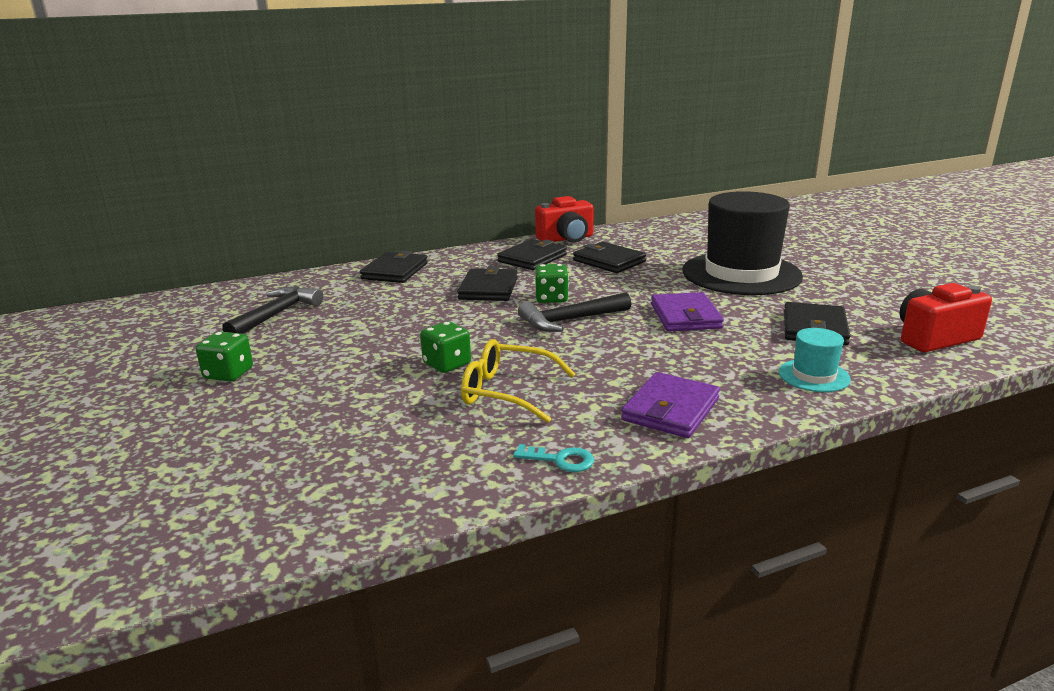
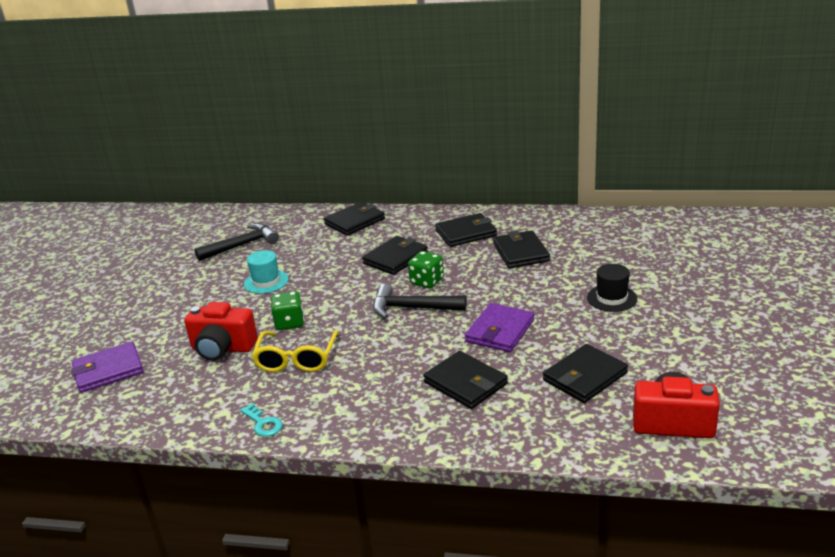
camera: 35 degrees right, 5 degrees up
(228, 373) = (170, 290): green dice -> none
(507, 392) = (296, 359): yellow glasses -> yellow glasses turned 135 degrees counterclockwise
(566, 239) = (520, 216): red camera -> red camera (222, 348)
(670, 409) = (374, 412): purple wallet -> purple wallet (108, 370)
(721, 361) = (465, 383): none -> black wallet
(741, 274) = (612, 298): black hat -> black hat, size x0.43
(813, 376) = (513, 421): turquoise hat -> turquoise hat (266, 282)

